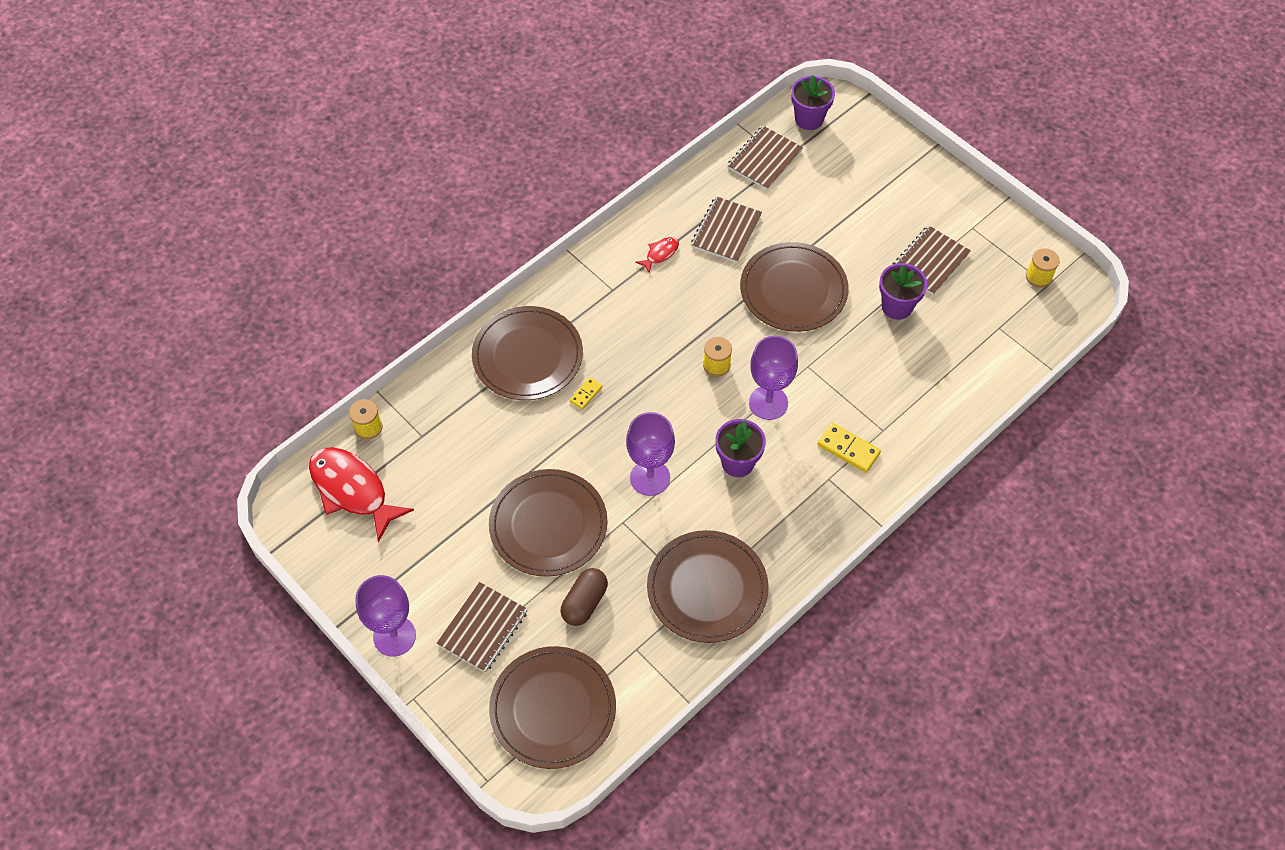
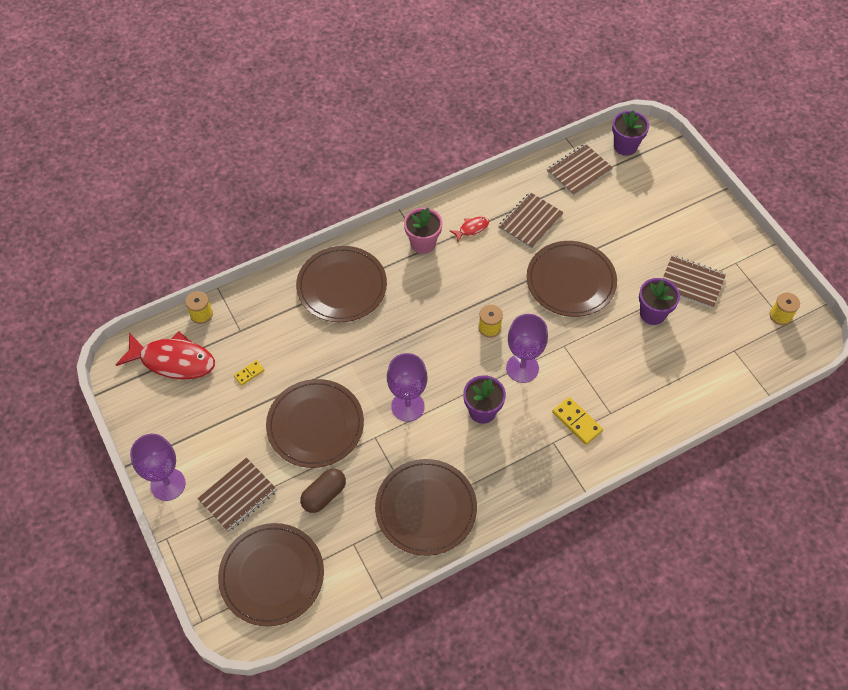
camera: 15 degrees right, 0 degrees up
(352, 490) = (173, 361): red fish -> red fish turned 135 degrees clockwise
(586, 394) = (378, 327): yellow domino -> yellow domino (249, 373)
(608, 284) = (423, 243): none -> pink flower pot
(930, 261) = (691, 283): brown notebook -> brown notebook turned 60 degrees clockwise

